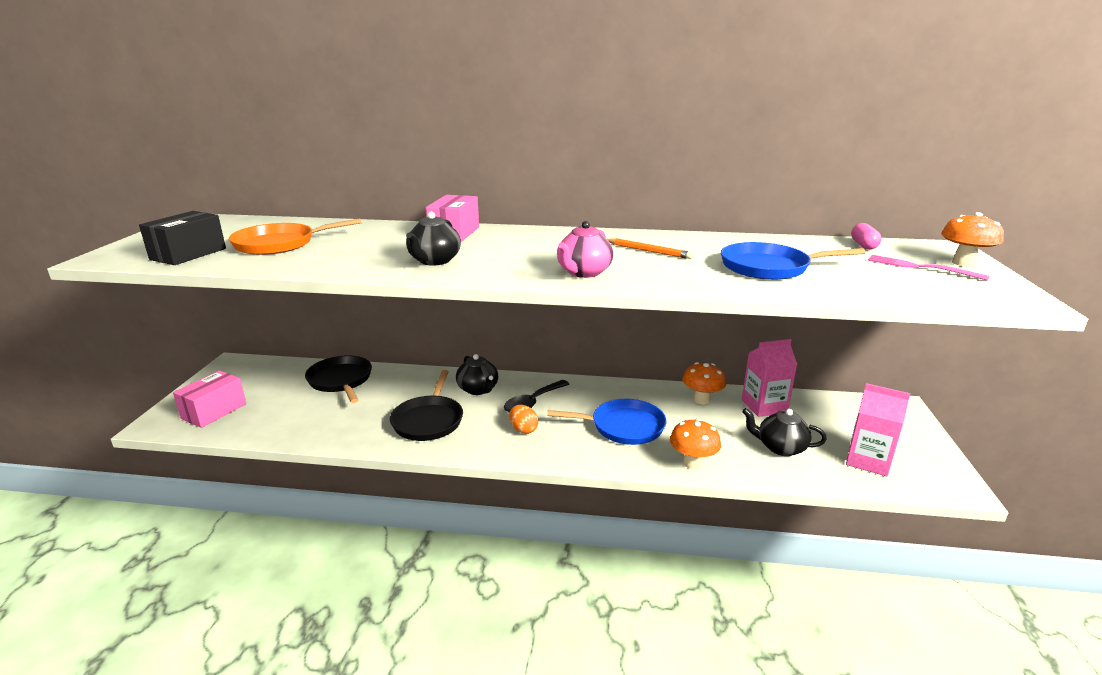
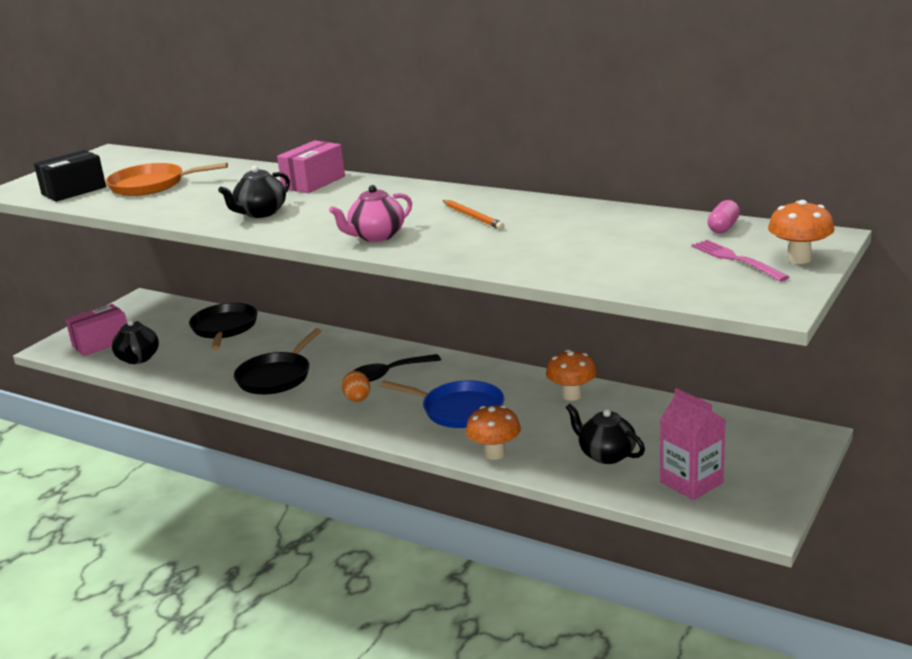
camera: 25 degrees right, 0 degrees up
(478, 389) = (346, 353): black teapot -> black teapot (138, 358)
(764, 406) = (637, 411): pink carton -> none
(768, 267) = (566, 245): blue pan -> none

